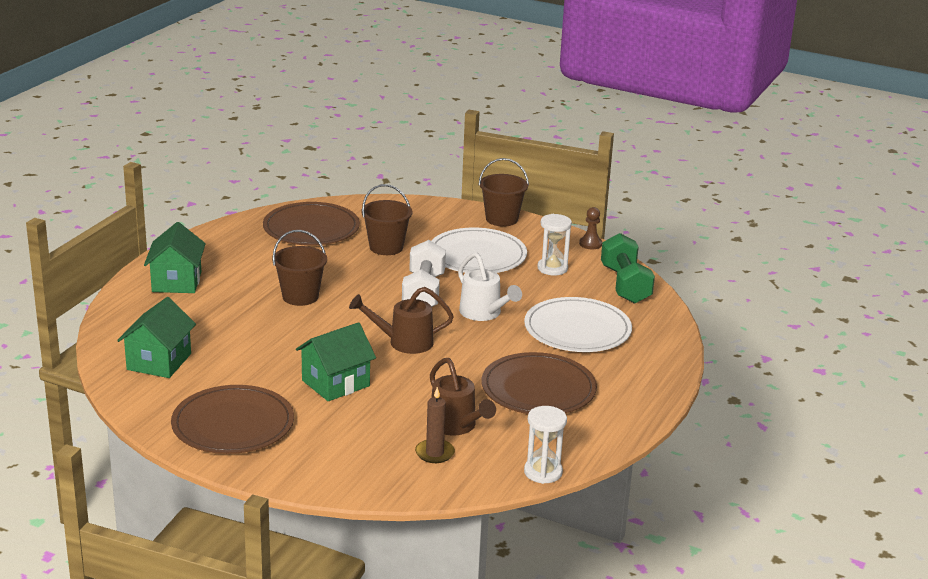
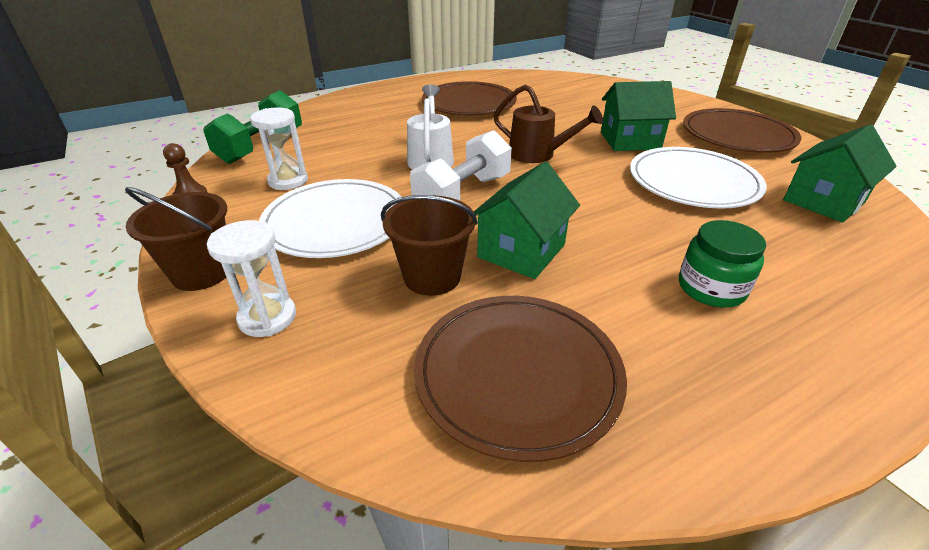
camera: 145 degrees left, 10 degrees up
(176, 282) = (819, 320): green house -> green house (521, 251)
(235, 281) = (711, 288): none -> green jar
(300, 297) = (619, 233): brown bucket -> none
(434, 453) = (584, 92): brown candle -> none
(456, 426) = (555, 99): brown watering can -> none
(543, 472) = (525, 74): white hourglass -> white hourglass (267, 317)
(577, 329) = (374, 127): white plate -> white plate (693, 182)

